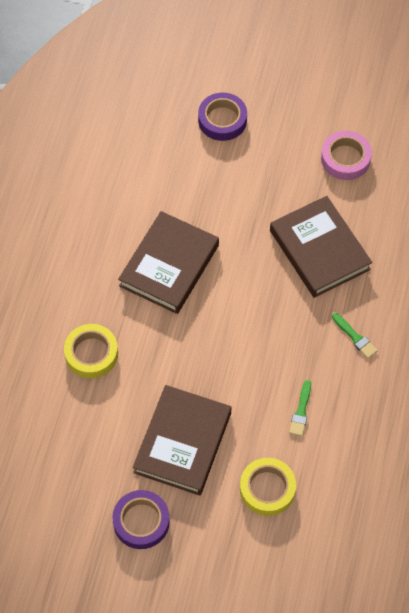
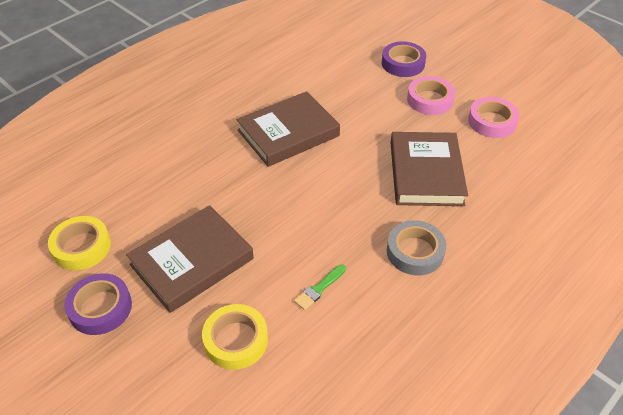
camera: 30 degrees right, 15 degrees down
(91, 353) = (176, 164): yellow tape -> yellow tape (81, 247)
(275, 158) = (430, 100): none -> pink tape
(355, 337) = (415, 252): green brush -> grey tape

